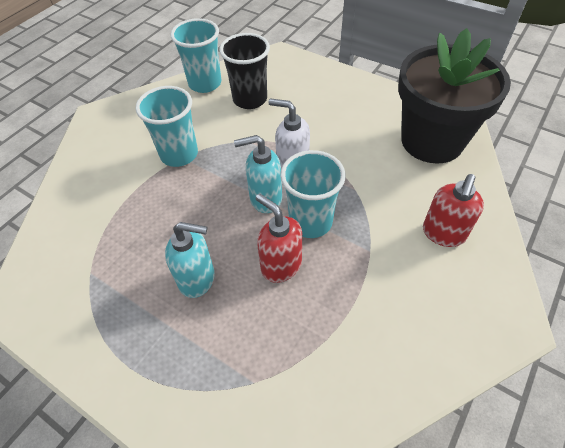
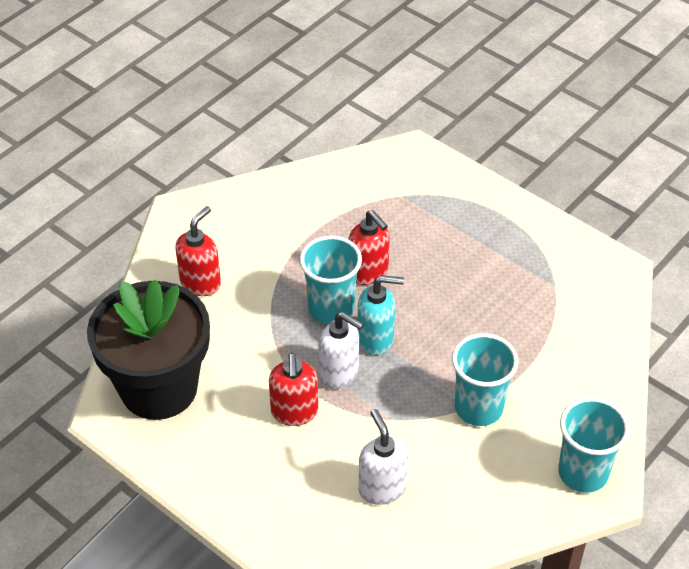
camera: 175 degrees left, 5 degrees down
(197, 279) = (449, 270): turquoise soap dispenser -> none
(205, 83) = (449, 529): turquoise cup -> turquoise cup (583, 473)
(250, 99) = (382, 488): black cup -> white soap dispenser
(321, 136) = (294, 412): none -> red soap dispenser

